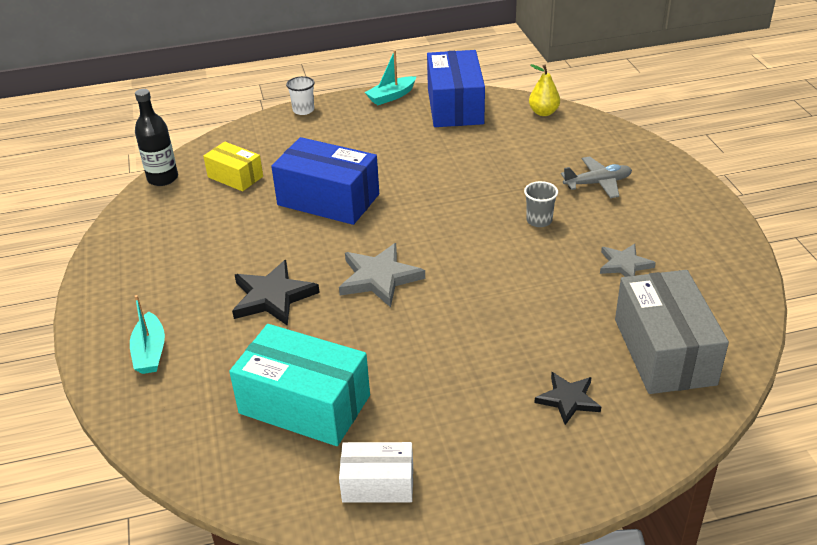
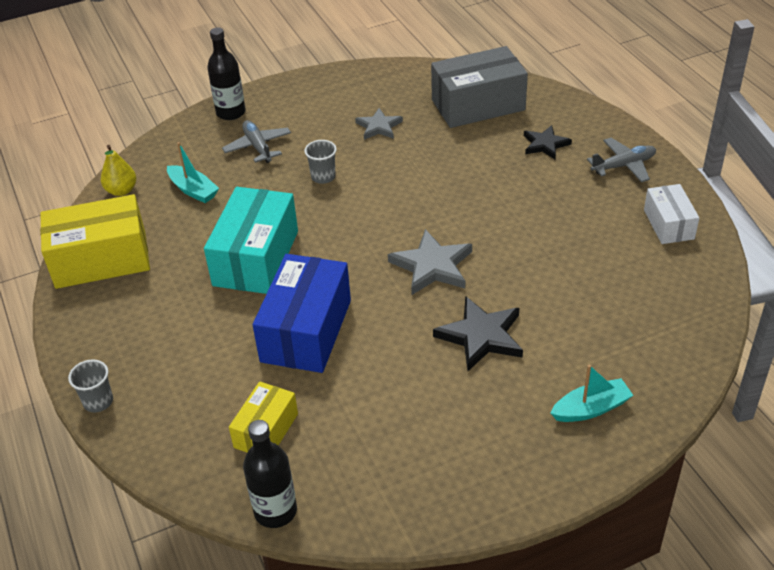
camera: 100 degrees left, 5 degrees up
(303, 110) = (98, 401): white cup -> grey cup
(304, 404) = (610, 281): turquoise box -> turquoise box (256, 258)
(391, 96) = (70, 319): turquoise boat -> turquoise boat (193, 190)
(455, 106) = (101, 259): blue box -> yellow box
(507, 469) = (623, 166): none -> grey plane
(661, 169) = (231, 112): none -> black bottle

